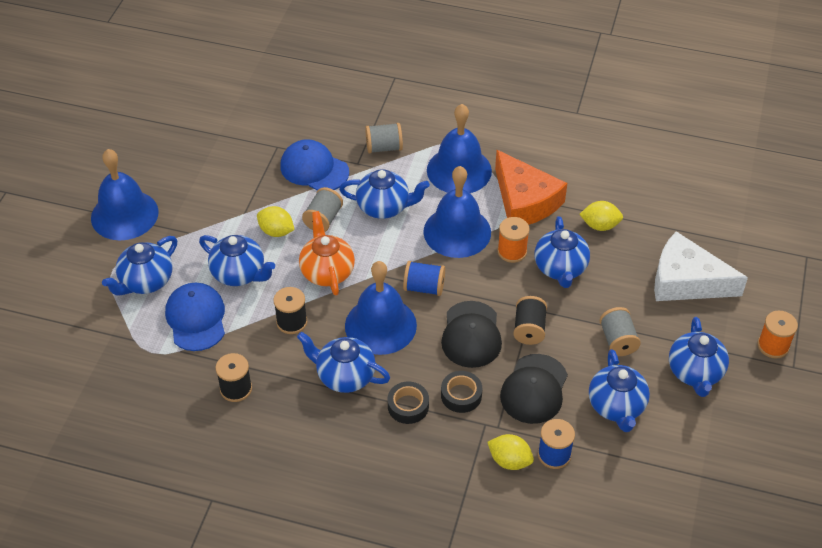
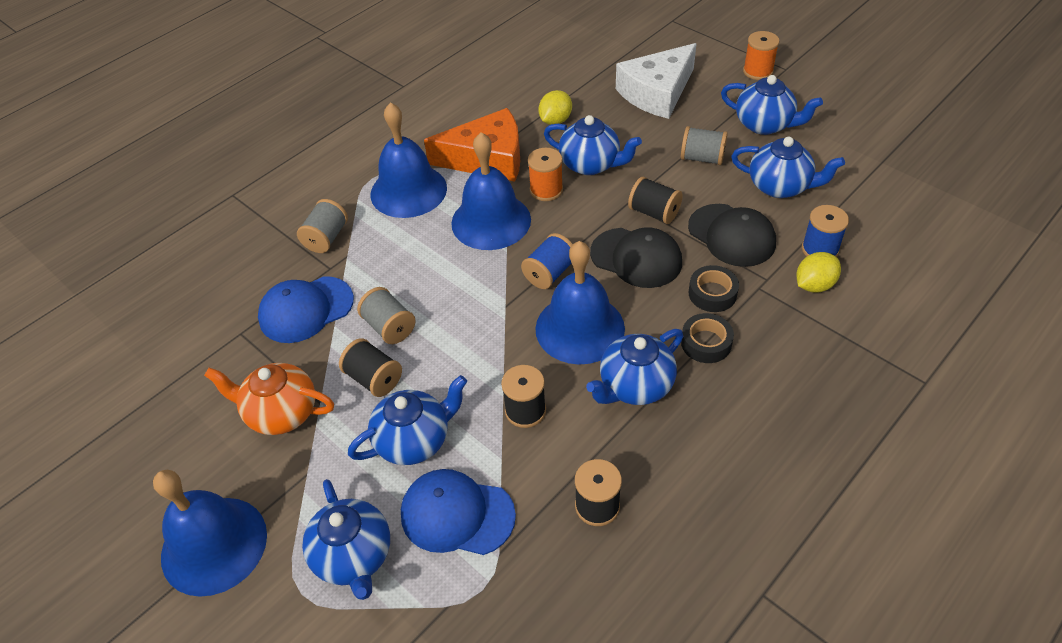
camera: 60 degrees left, 0 degrees up
(276, 231) = (374, 379): yellow lemon -> black spool
(327, 271) = (471, 350): orange teapot -> orange teapot (281, 413)
(384, 207) = (412, 267): blue teapot -> none

